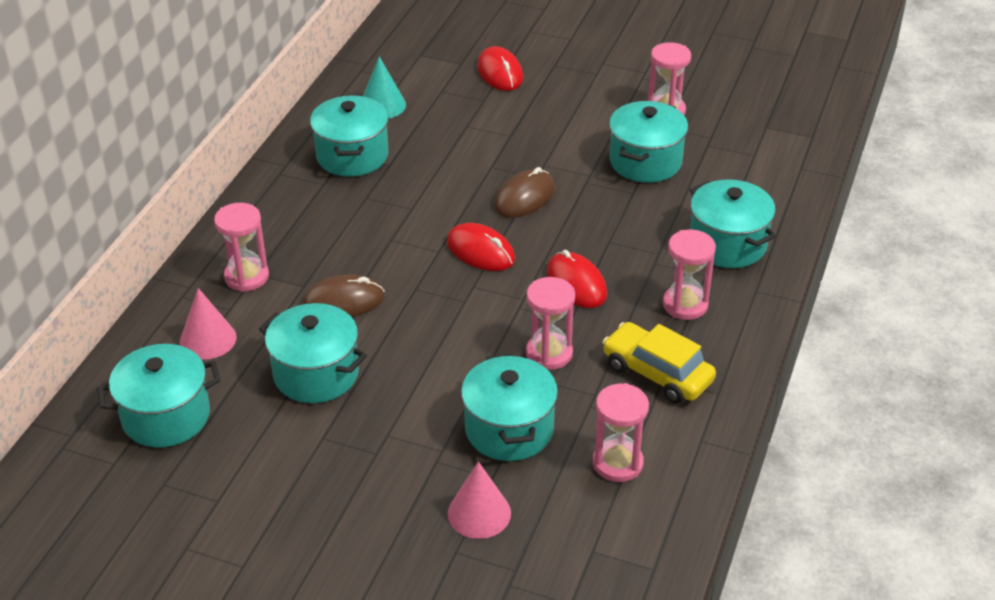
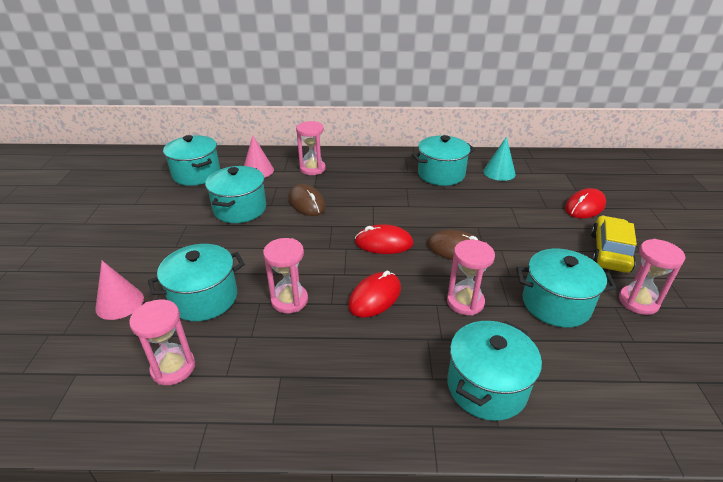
camera: 70 degrees right, 5 degrees down
(480, 251) = (383, 243): red mouse -> red mouse turned 75 degrees clockwise
(657, 373) = (286, 371): yellow car -> yellow car (609, 252)
(685, 305) = (383, 372): pink hourglass -> pink hourglass (465, 302)

